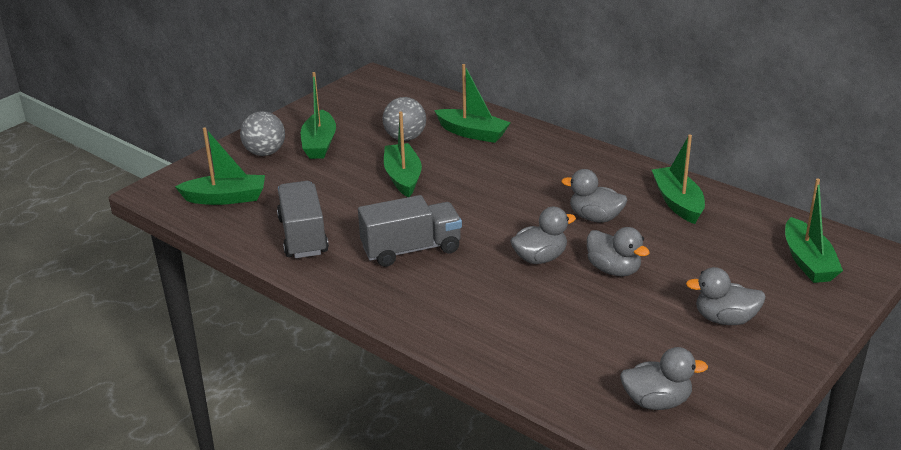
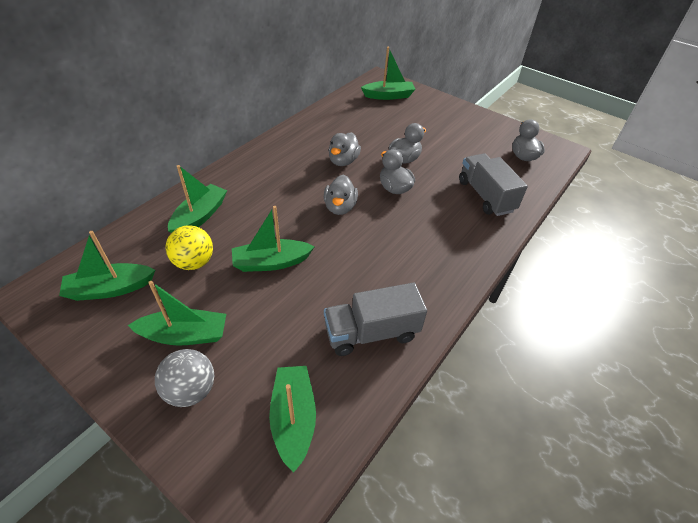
camera: 95 degrees left, 15 degrees up
(405, 138) = (194, 262): grey ball -> yellow ball
(411, 249) = (388, 255): grey truck -> grey truck (485, 196)
(678, 202) = (326, 127): green boat -> green boat (110, 289)
(725, 319) = (446, 127): grey duck -> grey duck (340, 207)

